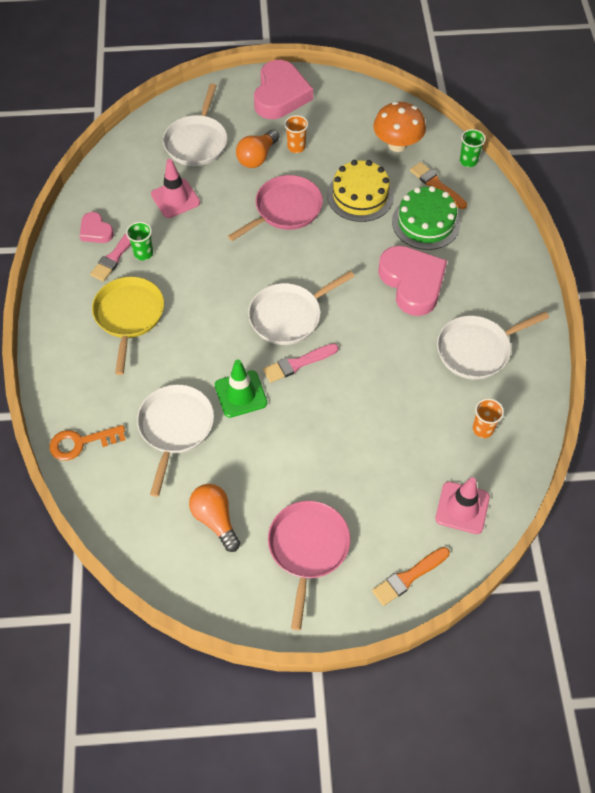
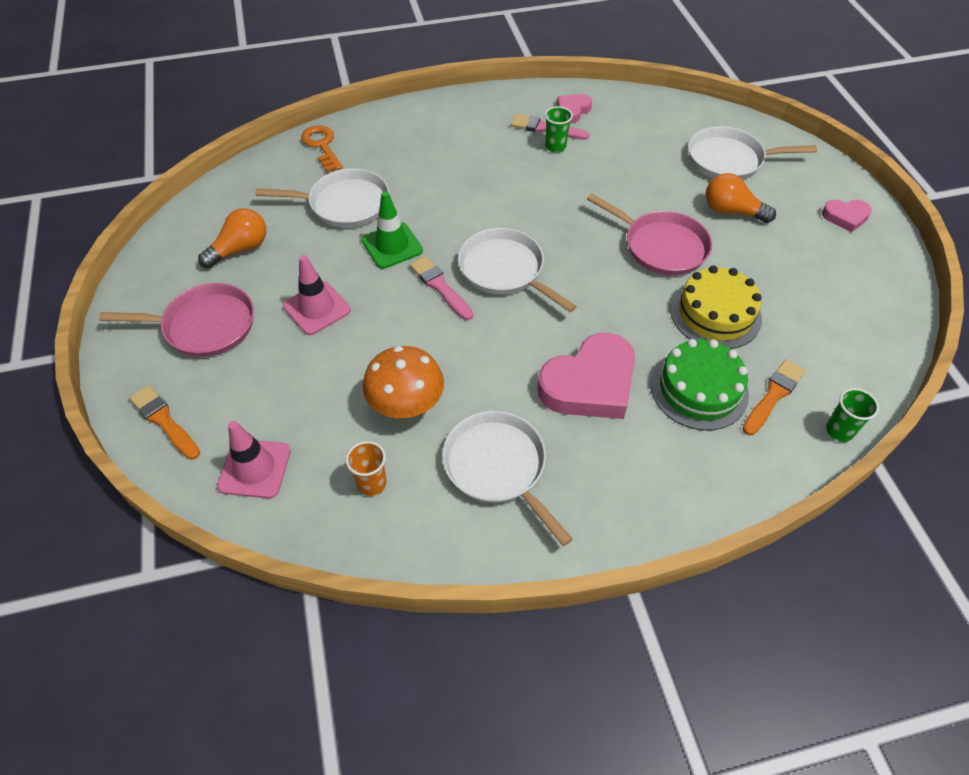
camera: 80 degrees right, 5 degrees down
(129, 316) = (473, 150): yellow pan -> none
(175, 198) = (639, 157): pink traffic cone -> pink traffic cone (317, 308)
(280, 95) = (845, 217): pink heart -> pink heart, size x0.51
(296, 147) = (766, 243): orange cup -> none
(397, 144) = (826, 343): orange mushroom -> orange mushroom (406, 405)

